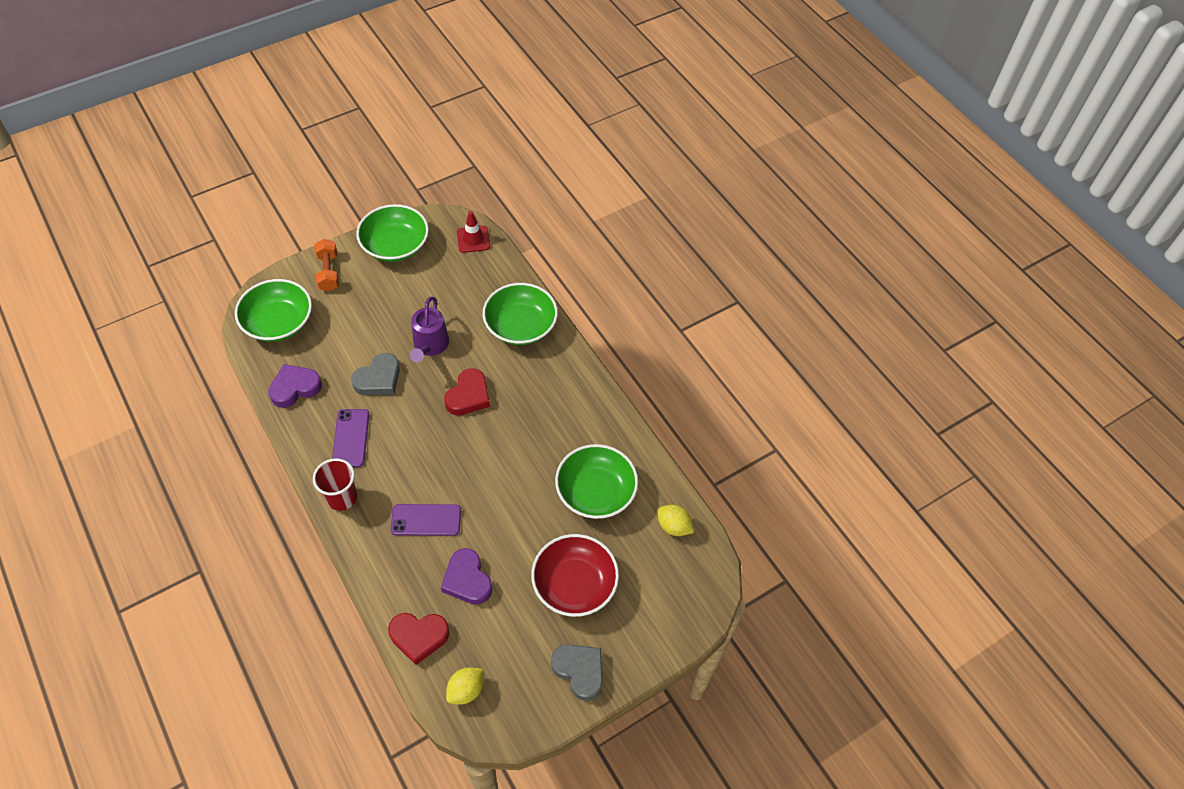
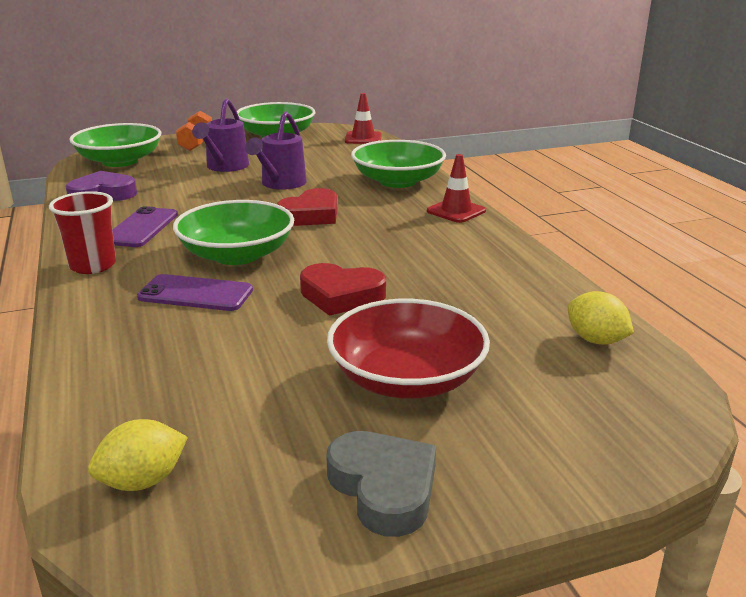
camera: 15 degrees right, 30 degrees down
(373, 320) = (225, 167): none -> purple watering can
(378, 379) = (205, 197): grey heart -> none
(419, 637) = (103, 402): red heart -> red heart (341, 295)
(467, 580) = (224, 353): purple heart -> none
(573, 372) = (456, 211): none -> red traffic cone
(595, 491) = (466, 296): green bowl -> green bowl (237, 255)

